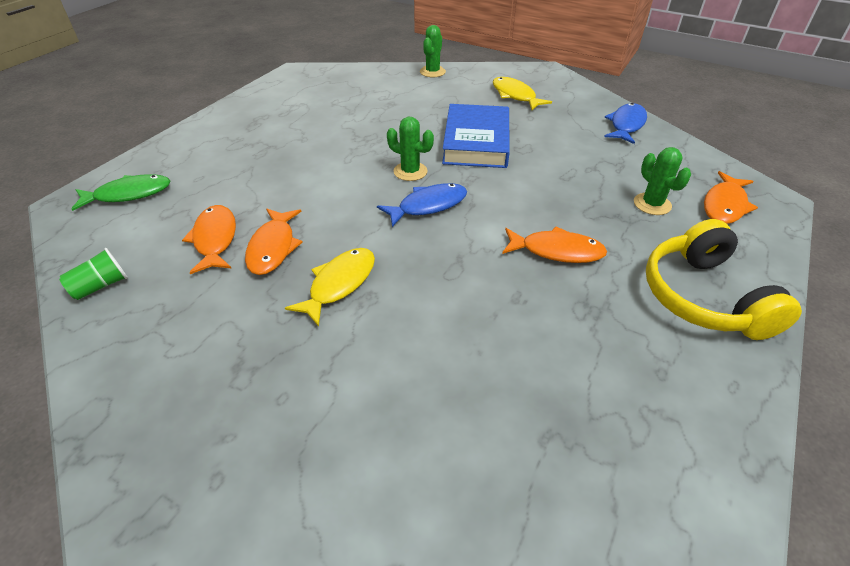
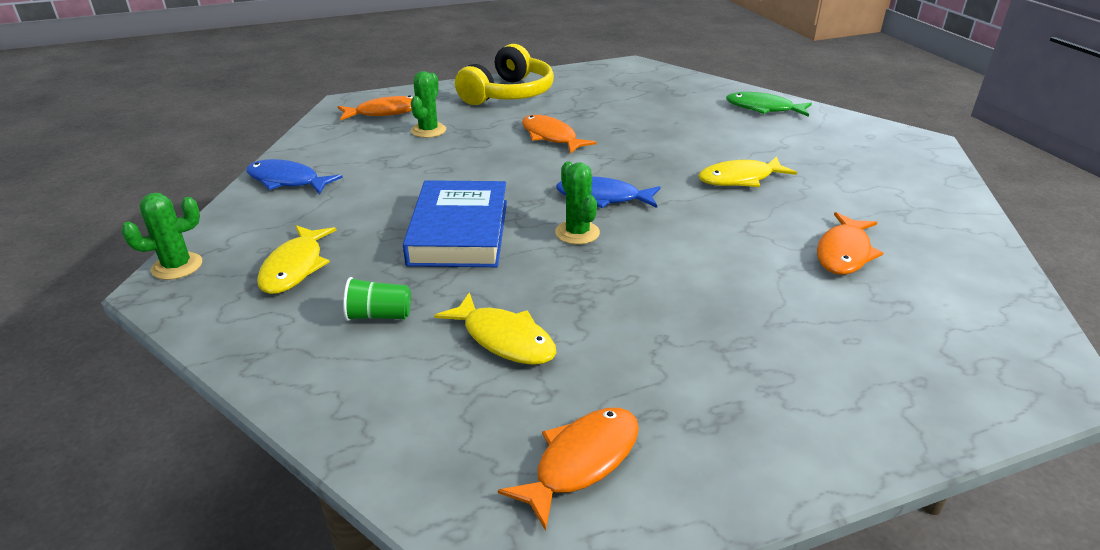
camera: 140 degrees left, 10 degrees down
(101, 286) = (974, 256): green cup -> green cup (379, 315)
(129, 194) = (963, 357): green fish -> green fish (763, 108)
(273, 247) = (784, 223): orange fish -> orange fish (581, 461)
(376, 110) = (504, 339): none -> yellow fish
(432, 72) = (296, 381): green cactus -> green cactus (177, 266)
(476, 142) = (459, 232): blue book -> blue book turned 45 degrees counterclockwise
(626, 125) = (287, 181): blue fish -> blue fish turned 45 degrees clockwise

